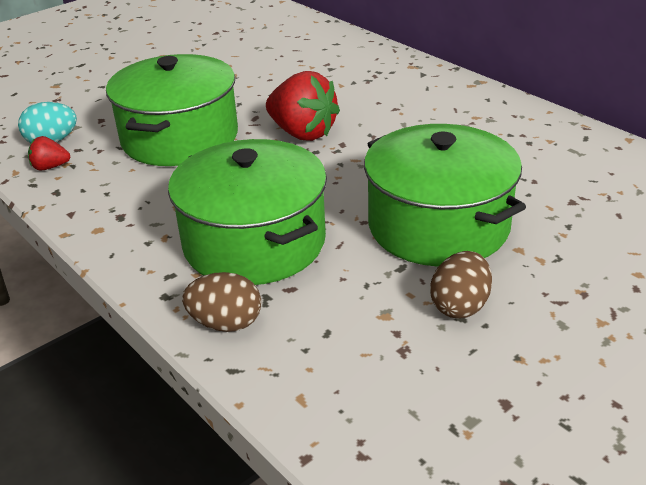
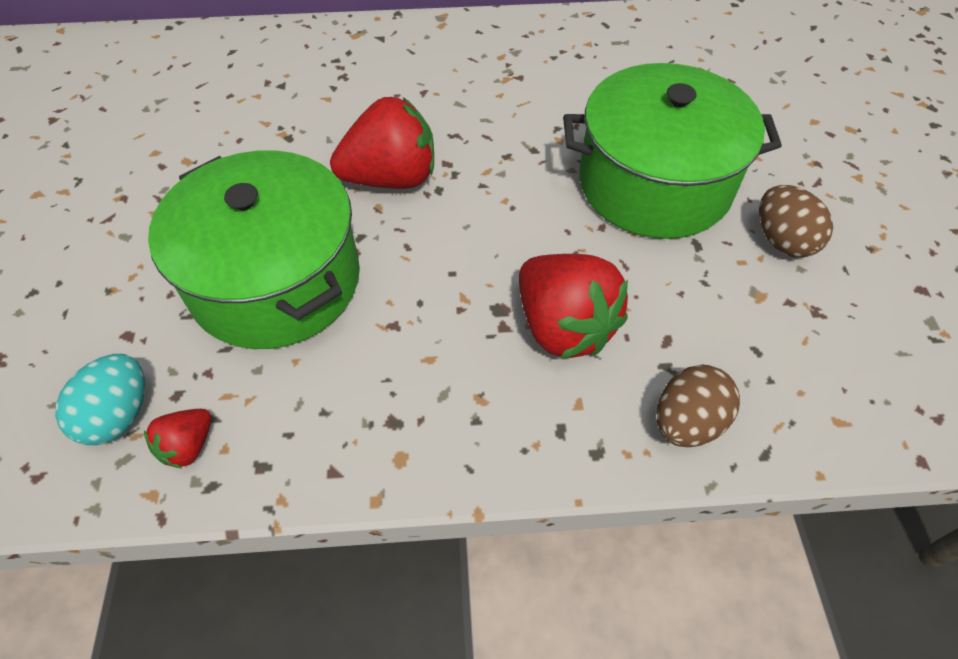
camera: 55 degrees left, 20 degrees up
(254, 243) = (563, 327): green pot -> red strawberry

